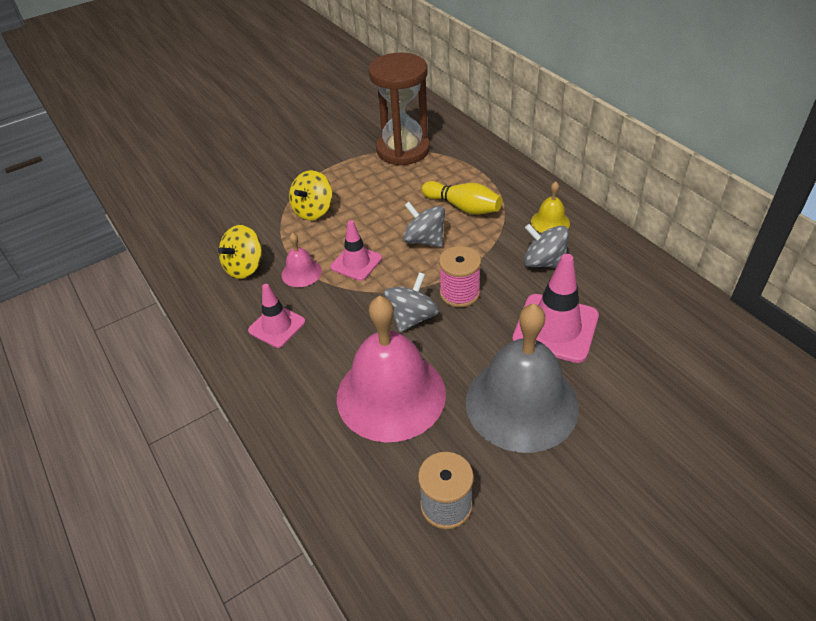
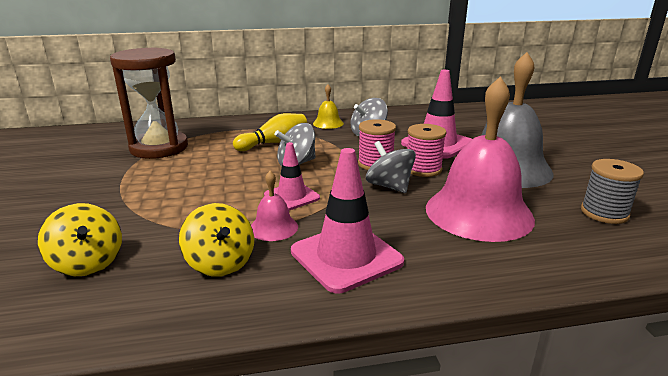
camera: 70 degrees left, 20 degrees down
(277, 326) = (346, 257): pink traffic cone -> pink traffic cone, size x1.62
(313, 210) = (180, 203): yellow spinning top -> yellow spinning top (88, 263)
(470, 332) = (423, 169): none -> pink spool

